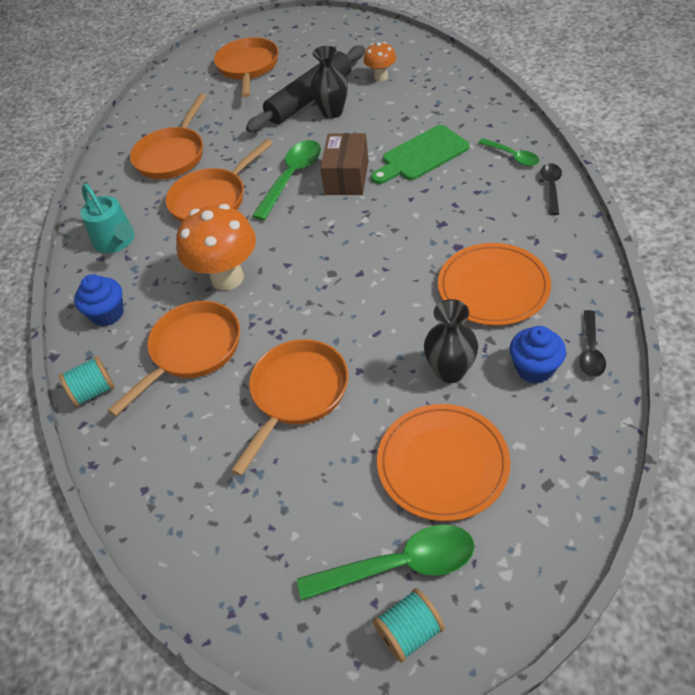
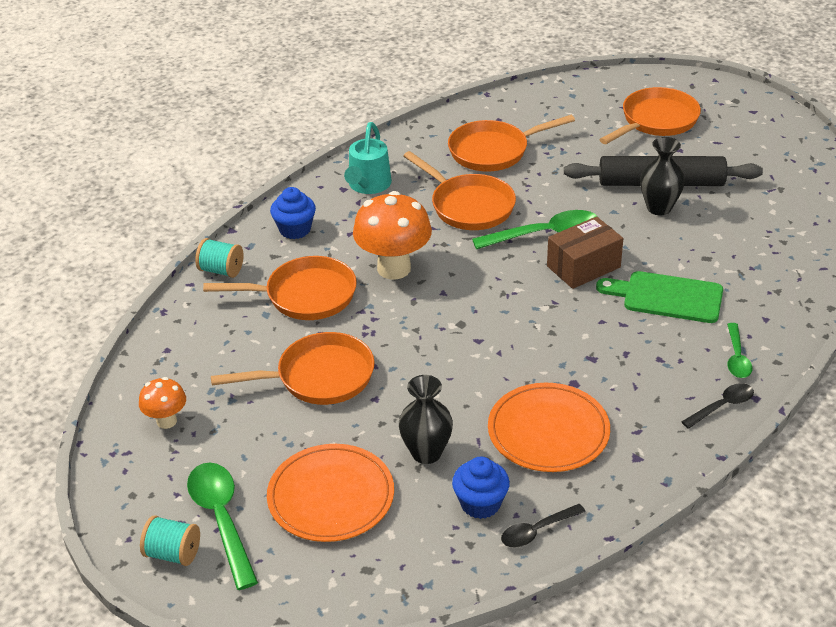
camera: 45 degrees right, 10 degrees down
(212, 199) = (468, 206): orange pan -> orange pan turned 135 degrees counterclockwise
(381, 77) = (747, 209): orange mushroom -> orange mushroom (166, 421)
(400, 565) = (221, 519): green spoon -> green spoon turned 150 degrees counterclockwise

